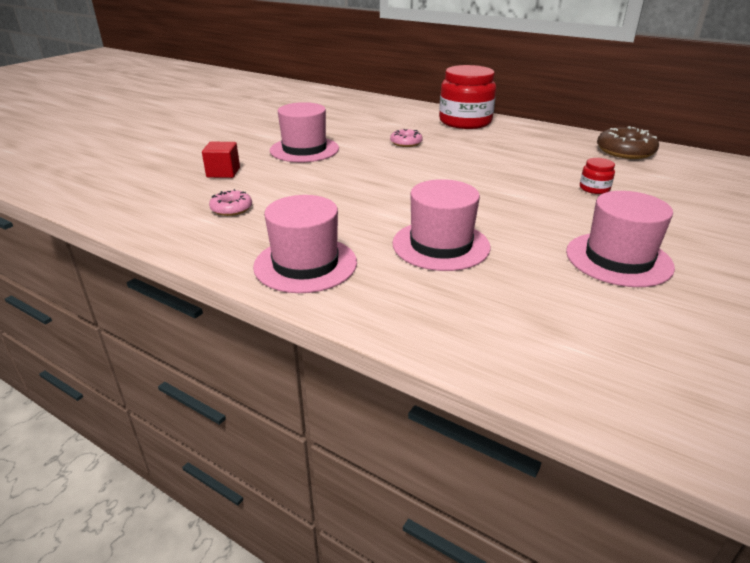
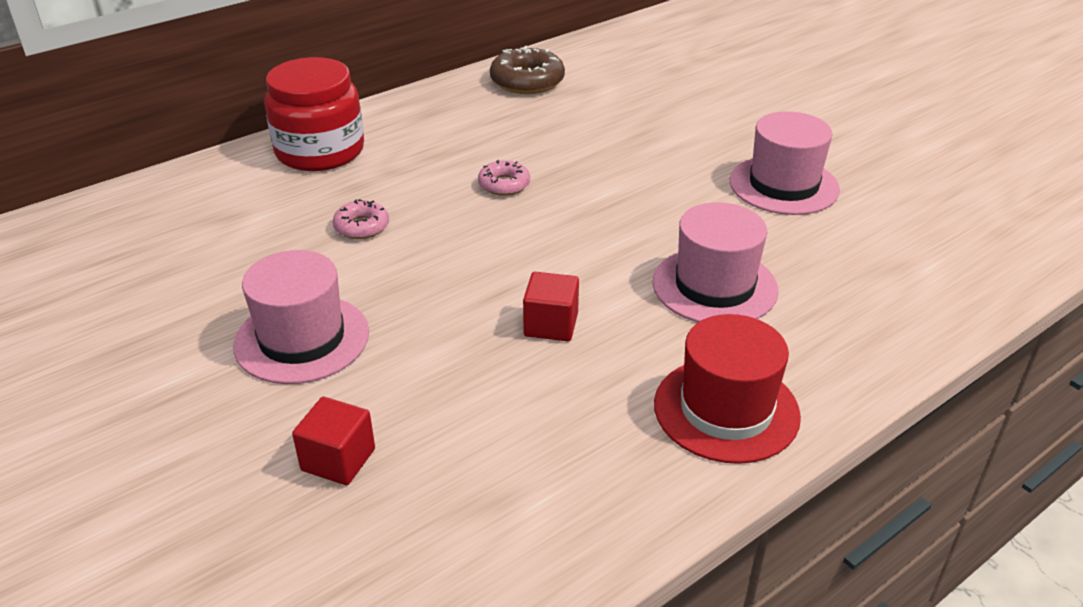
camera: 70 degrees left, 5 degrees up
(231, 208) = (509, 465): pink donut -> pink donut (504, 184)
(305, 264) = (726, 410): pink hat -> red hat
(356, 200) = (551, 325): none -> red cube
(594, 188) = (618, 138): red jar -> none

